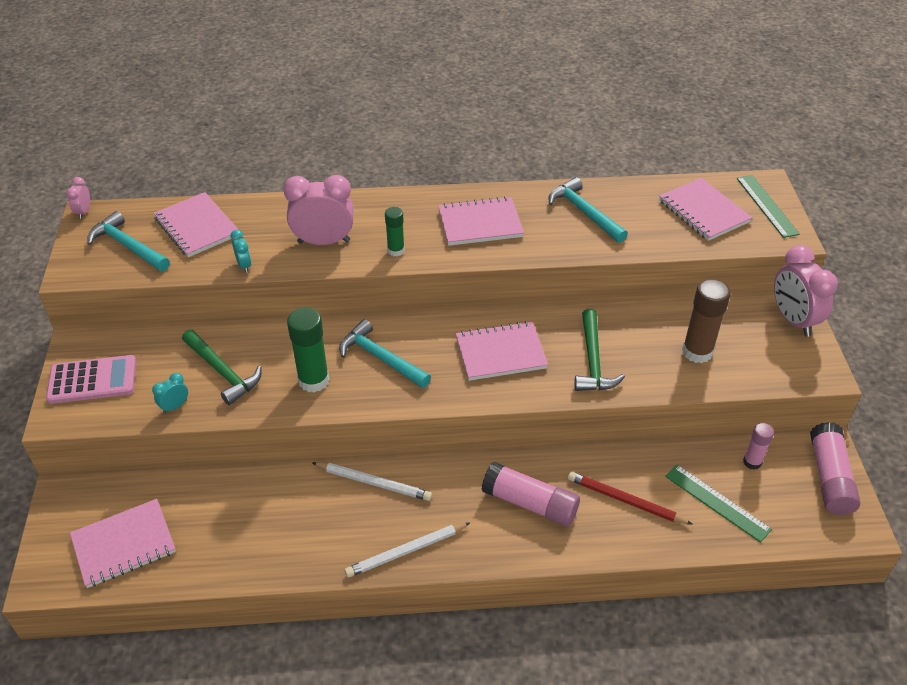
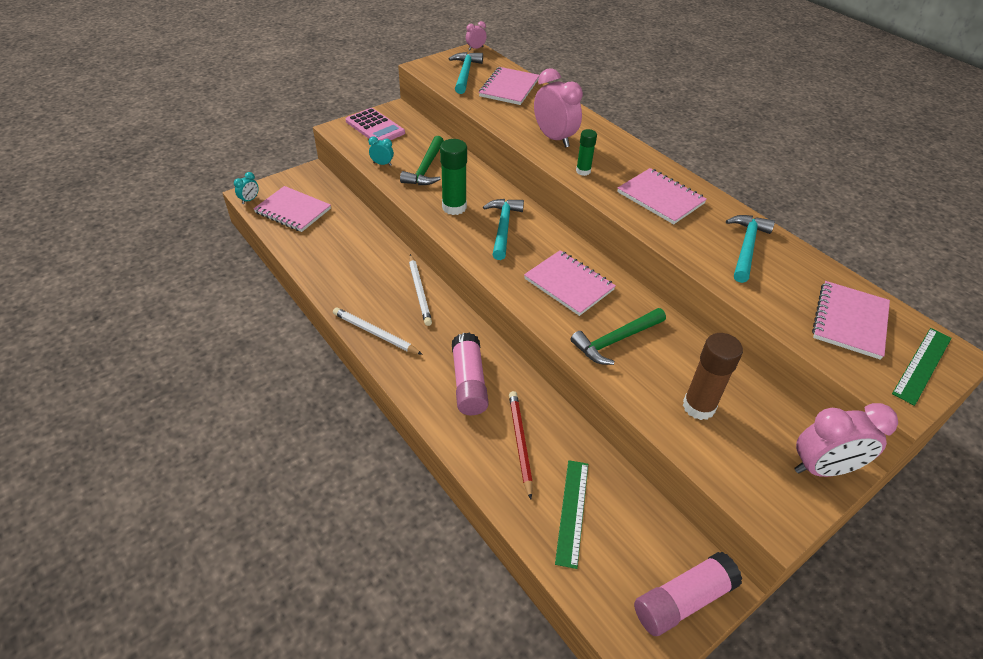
camera: 55 degrees right, 0 degrees up
(244, 265) = (496, 118): turquoise clock -> turquoise clock (249, 200)
(752, 462) = (642, 523): pink glue stick -> none
(793, 320) = (823, 468): pink clock -> pink clock turned 135 degrees counterclockwise

